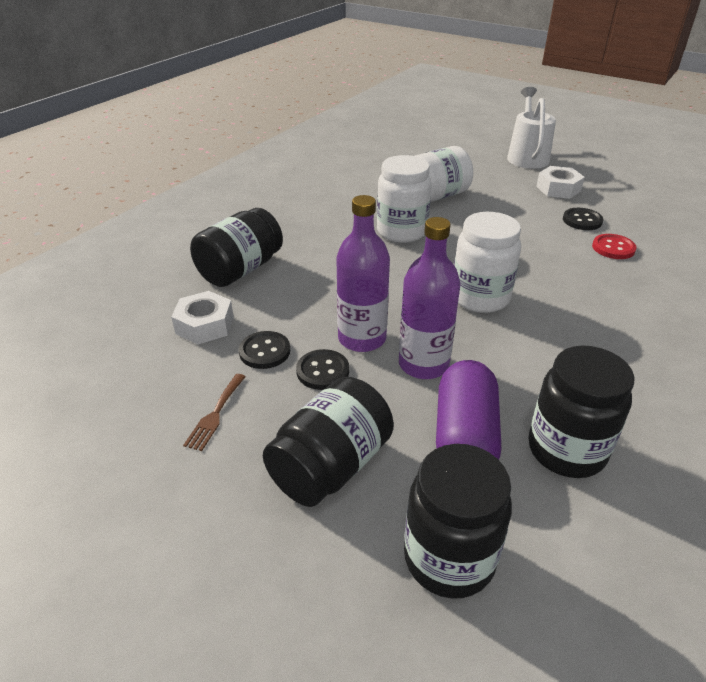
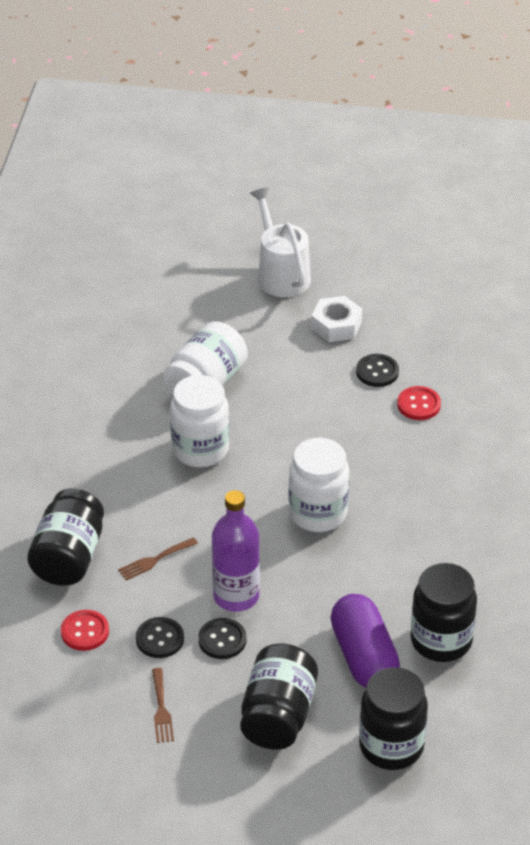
camera: 25 degrees left, 5 degrees up
(205, 325) = (85, 631): white nut -> red button
(308, 291) = (154, 560): none -> brown fork
(423, 364) = (302, 603): purple bottle -> none

